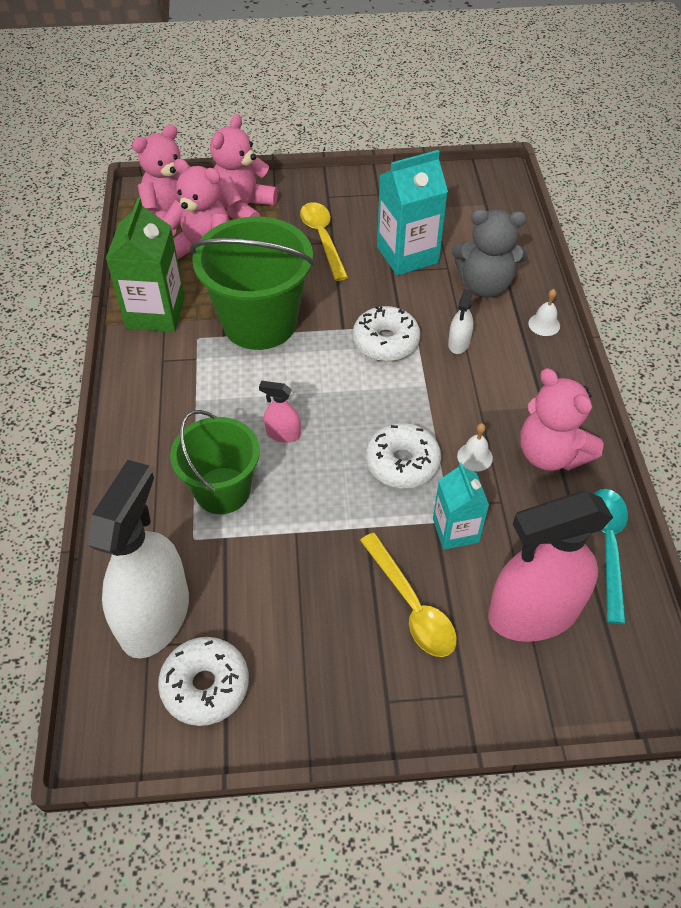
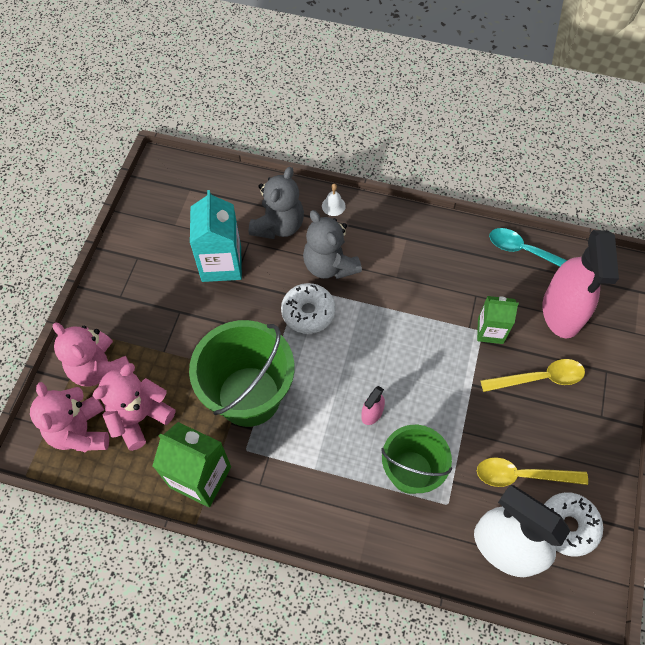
camera: 70 degrees left, 10 degrees up
(322, 239) = (172, 318): yellow spoon -> yellow spoon (522, 475)
(402, 463) = (425, 342): white donut -> none
(455, 530) = (490, 331): turquoise carton -> green carton
(459, 343) = (329, 265): white spray bottle -> grey teddy bear
(475, 457) = (435, 296): white bell -> none
(551, 454) = (447, 251): pink teddy bear -> none

